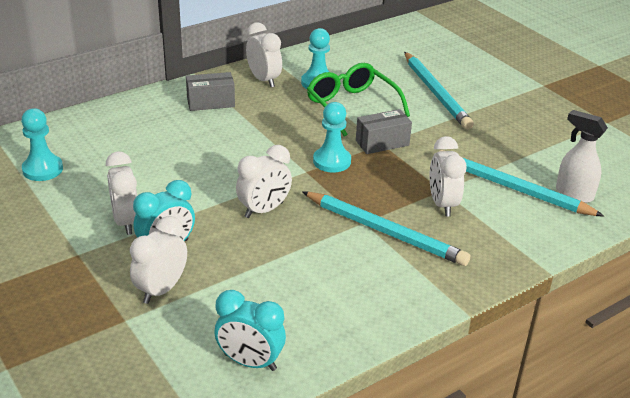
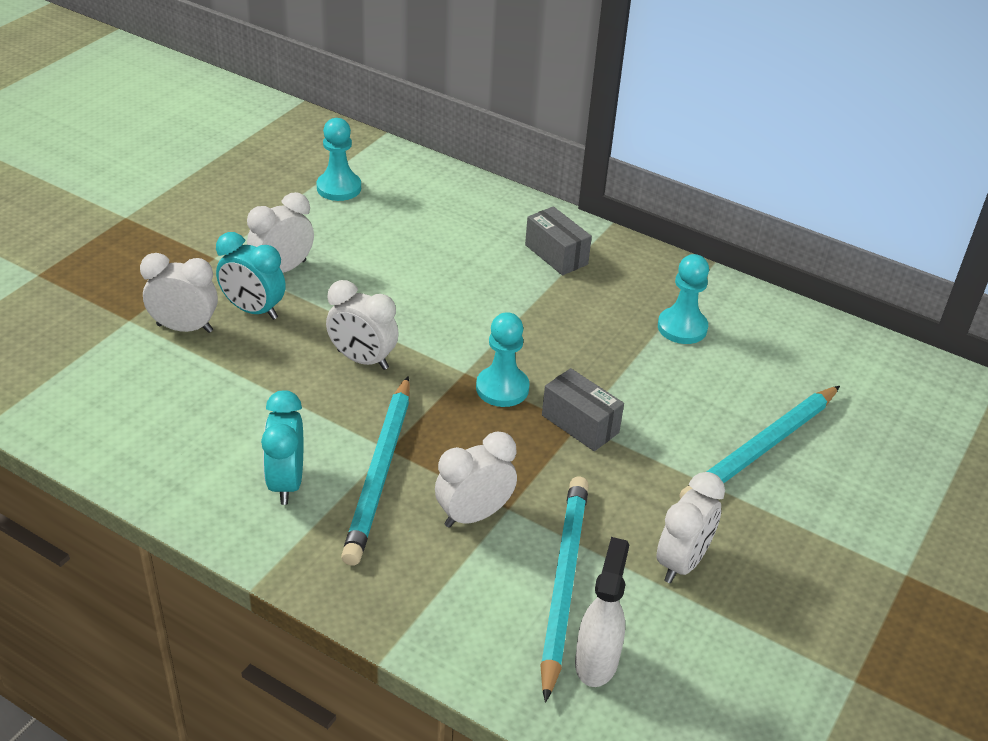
camera: 65 degrees right, 5 degrees up
(250, 362) = (99, 422): turquoise clock -> turquoise clock (286, 482)
(264, 80) = (646, 280): white clock -> white clock (682, 562)
(351, 106) = (650, 373): green glasses -> none

